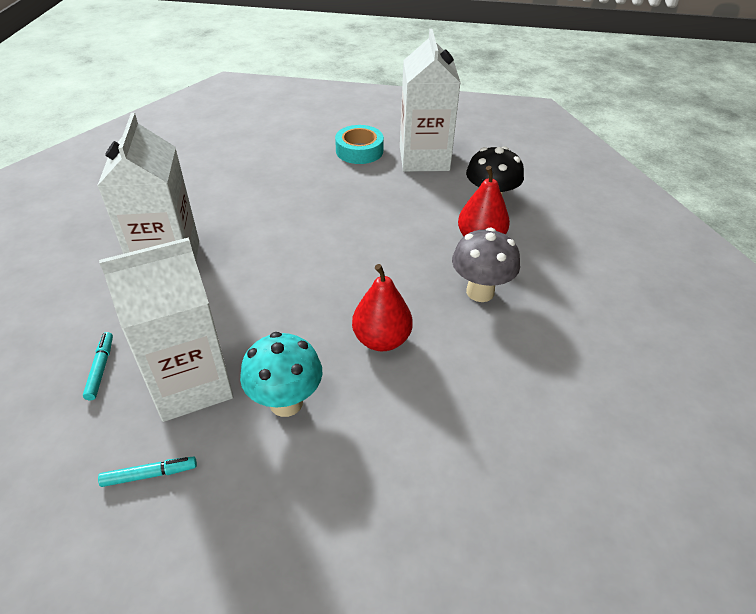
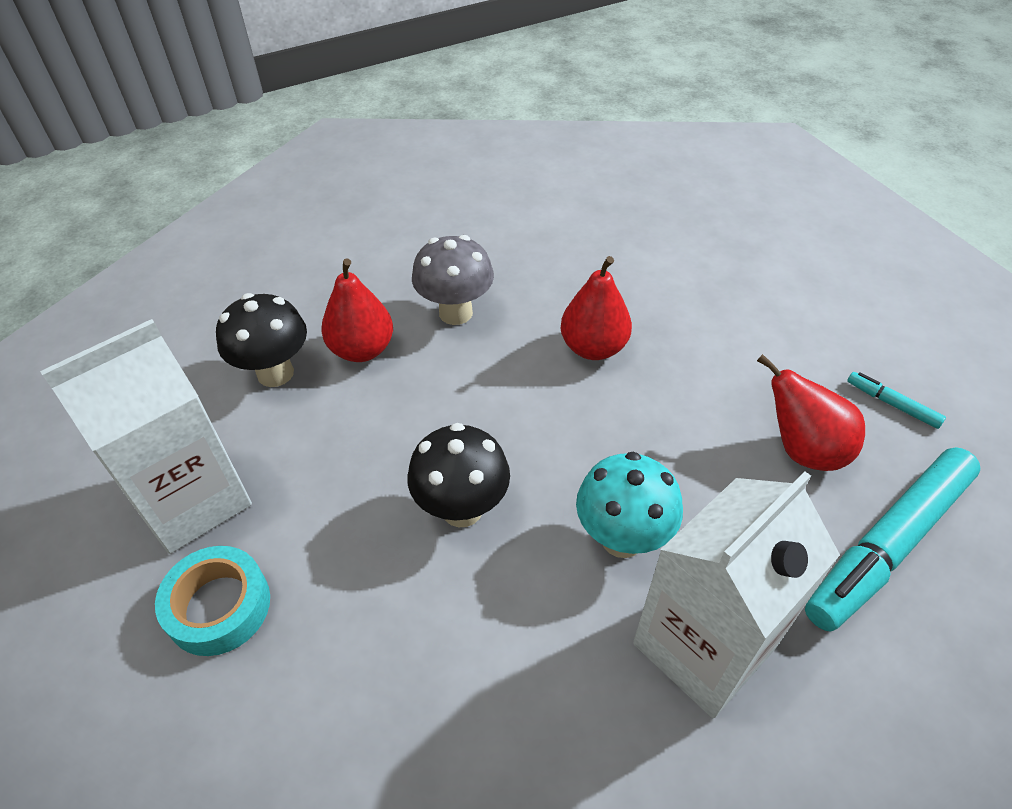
camera: 125 degrees left, 5 degrees up
(101, 369) = (887, 544): turquoise marker -> turquoise marker, size x2.40
(191, 384) = (802, 449): white carton -> red pear
(286, 402) = (731, 368): turquoise mushroom -> turquoise mushroom (622, 538)
(327, 226) = (462, 509): none -> black mushroom

